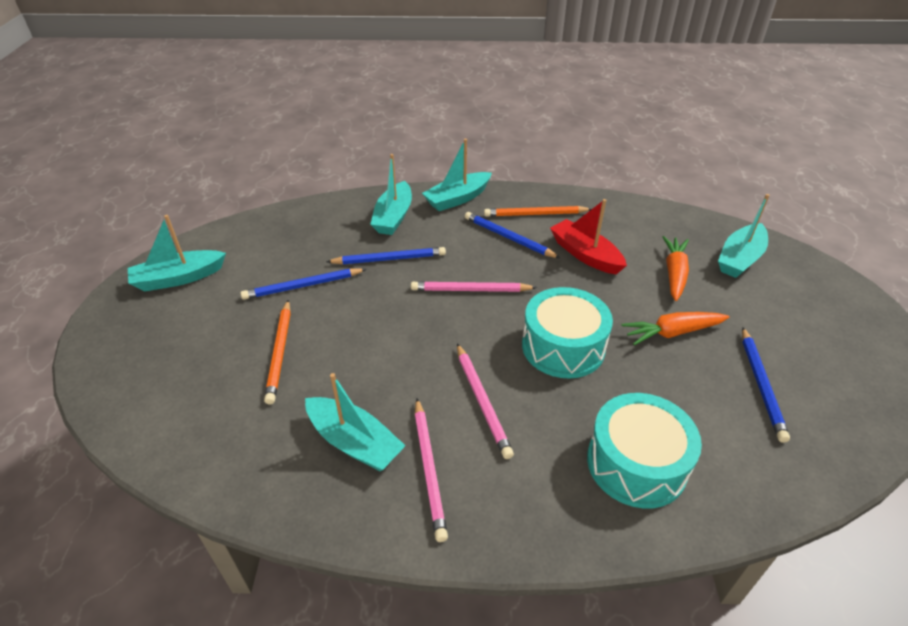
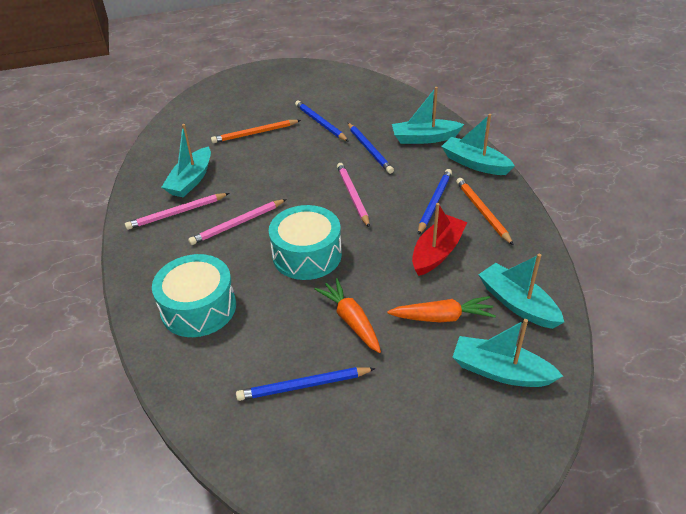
camera: 75 degrees right, 0 degrees up
(178, 278) = (306, 78): turquoise boat -> turquoise boat (517, 304)

